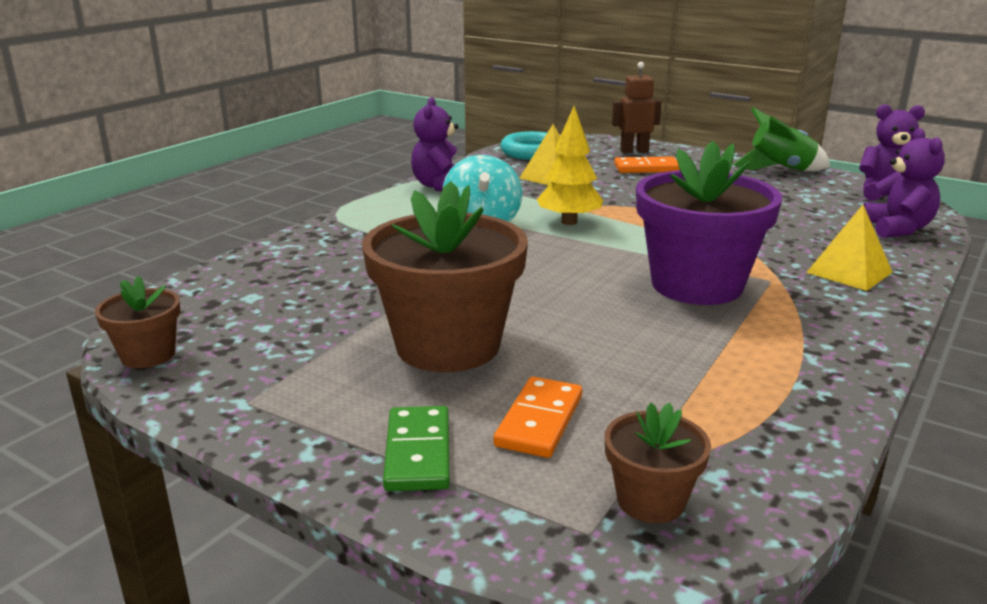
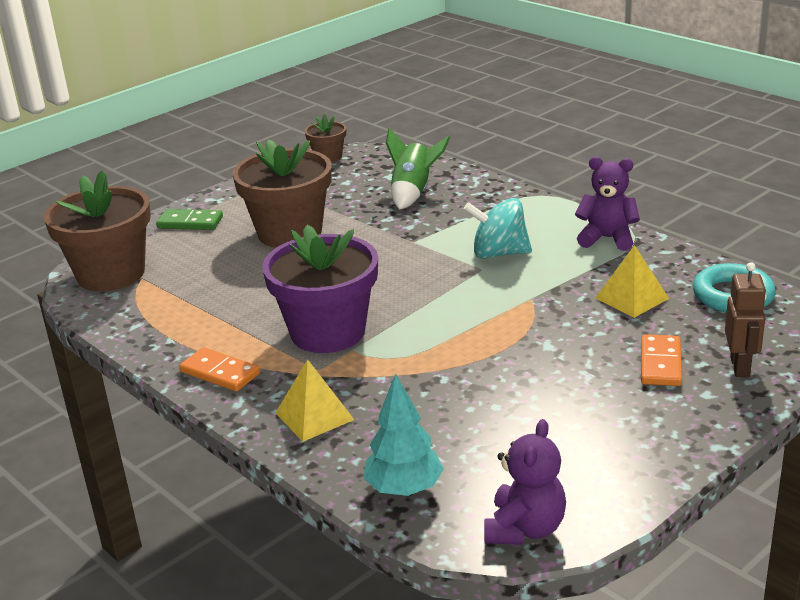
camera: 105 degrees right, 5 degrees up
(539, 421) = (193, 253): orange domino -> orange domino (220, 373)
(569, 222) = (489, 293): yellow tree -> none
(651, 500) = (111, 274): brown flower pot -> brown flower pot, size x2.06
(780, 169) = (647, 469): green rocket -> green rocket (413, 192)
(897, 229) = (404, 489): purple teddy bear -> turquoise tree

